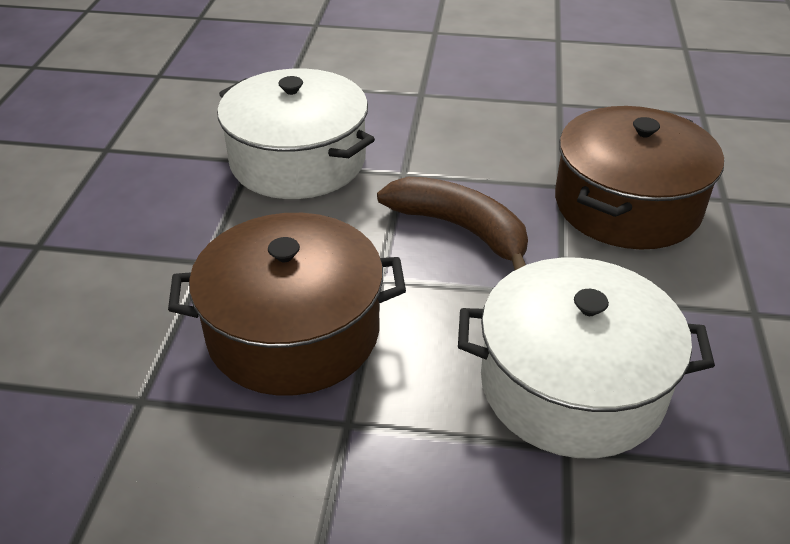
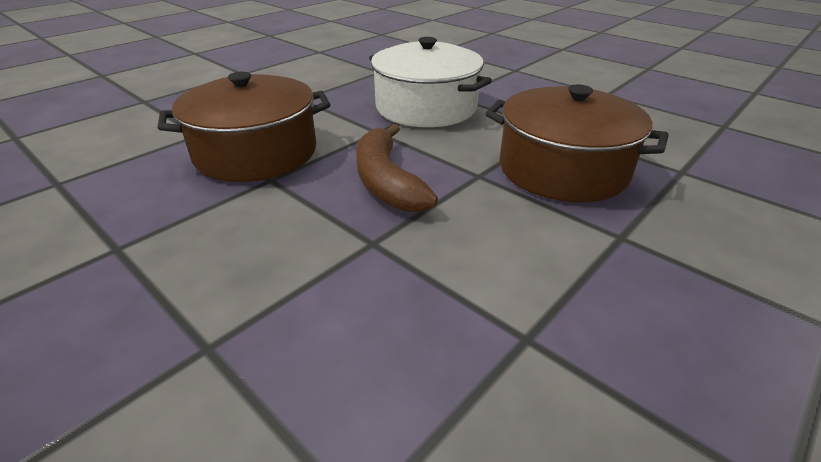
camera: 145 degrees left, 5 degrees down
(298, 161) = (468, 309): white pot -> none

